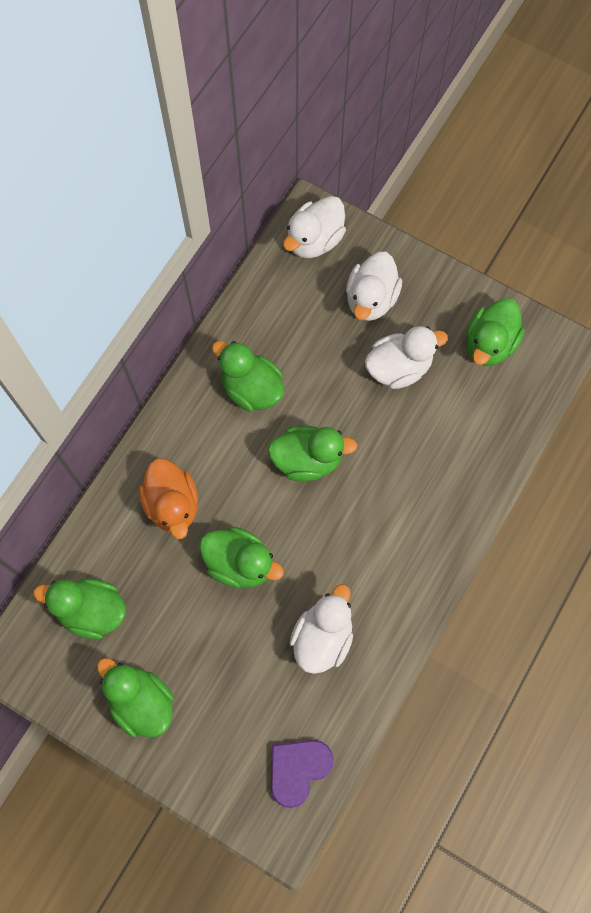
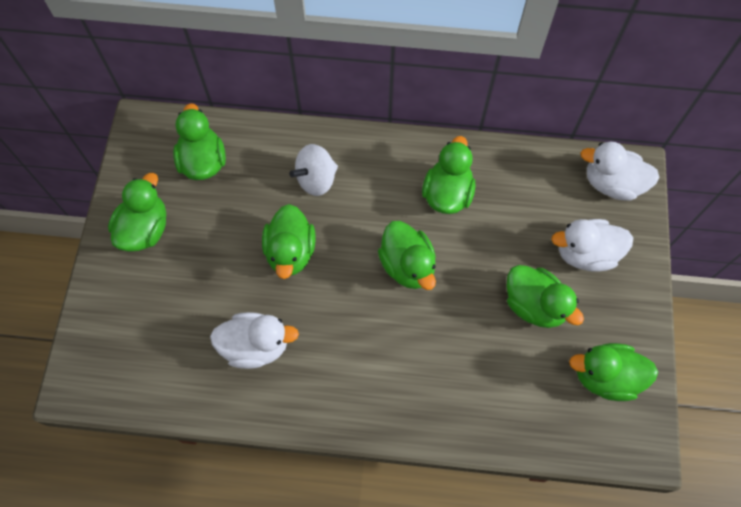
camera: 65 degrees right, 5 degrees down
(172, 505) = (316, 179): orange duck -> white spinning top
(298, 769) = (134, 375): purple heart -> none
(399, 368) = (534, 305): white duck -> green duck

